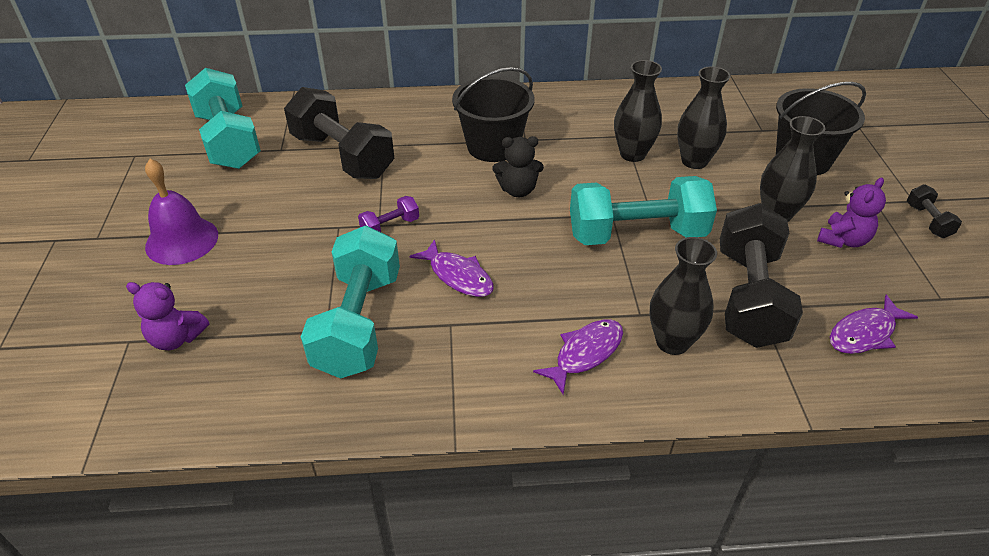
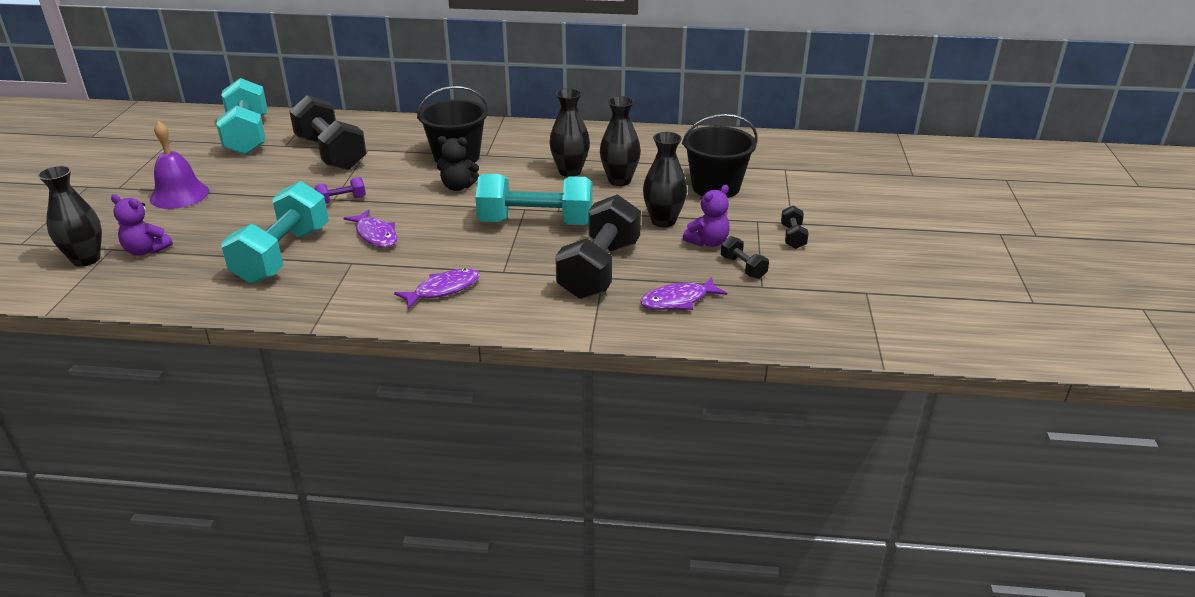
camera: 10 degrees right, 10 degrees down
(672, 342) = (517, 290): black vase -> black vase (86, 259)
(904, 273) = (743, 267): none -> black dumbbell

